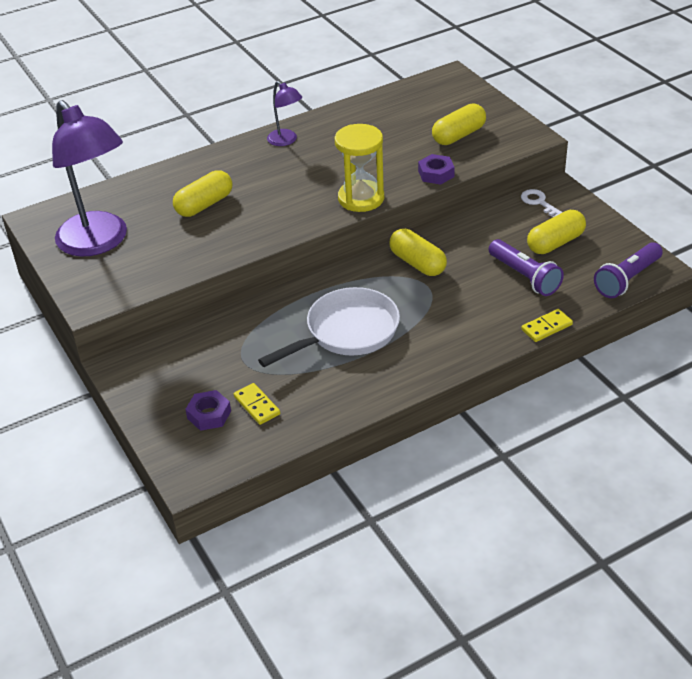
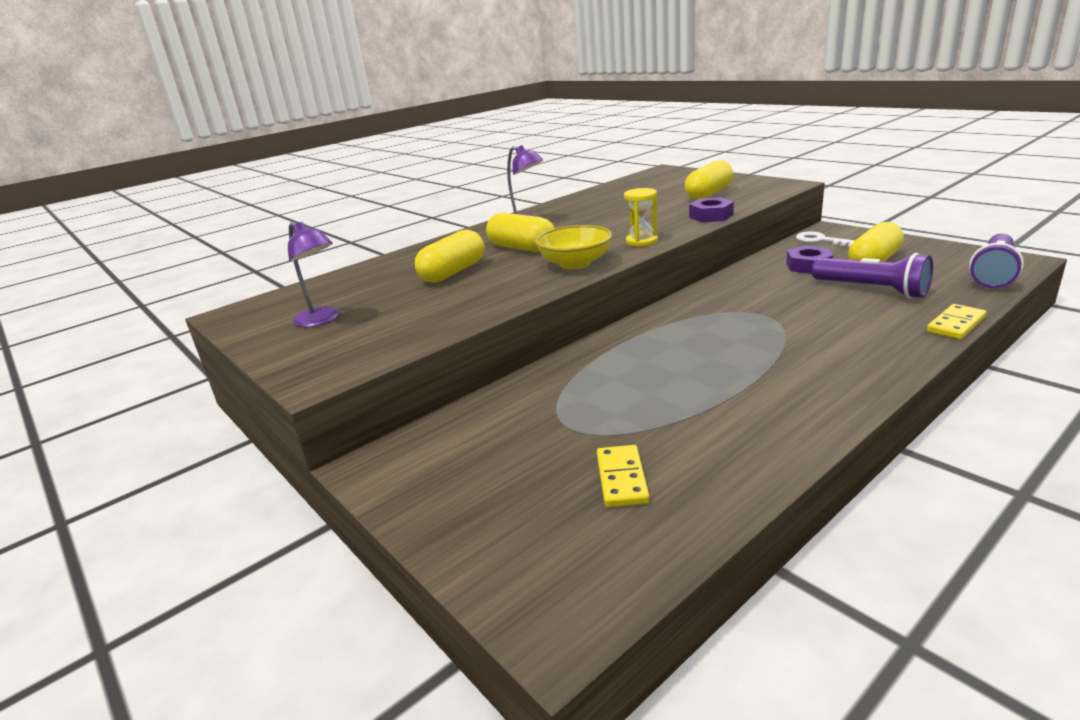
camera: 10 degrees left, 15 degrees down
(99, 242) = (322, 320): purple lamp -> purple lamp, size x0.46
(209, 414) = (547, 506): purple nut -> purple nut (808, 266)
(257, 405) = (622, 479): yellow domino -> yellow domino turned 45 degrees clockwise
(297, 217) = (575, 264): none -> yellow bowl
(347, 332) = (697, 371): white pan -> none
(361, 198) = (641, 241): yellow hourglass -> yellow hourglass, size x0.57
(417, 263) = (732, 299): yellow capsule -> yellow capsule (522, 248)

